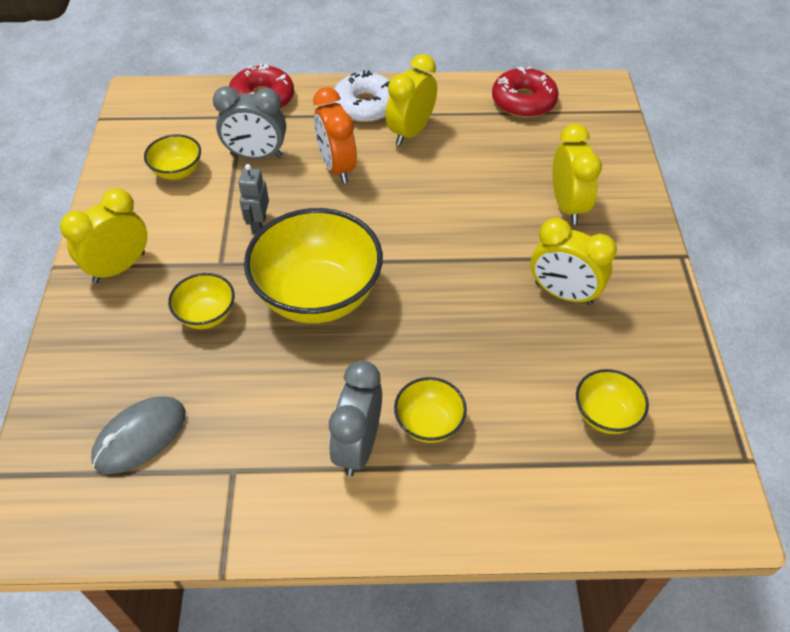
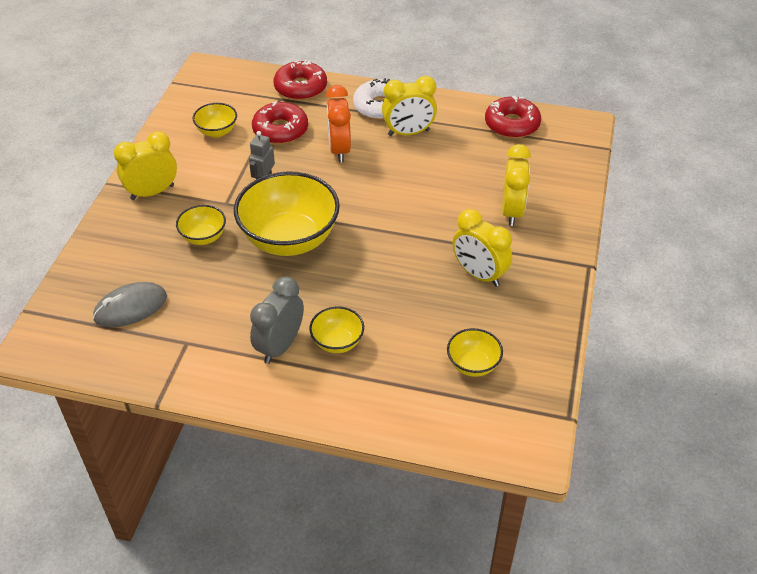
camera: 15 degrees right, 5 degrees down
(256, 155) = (280, 130): grey clock -> red donut
(410, 132) = (408, 133): yellow clock -> yellow clock turned 150 degrees counterclockwise

